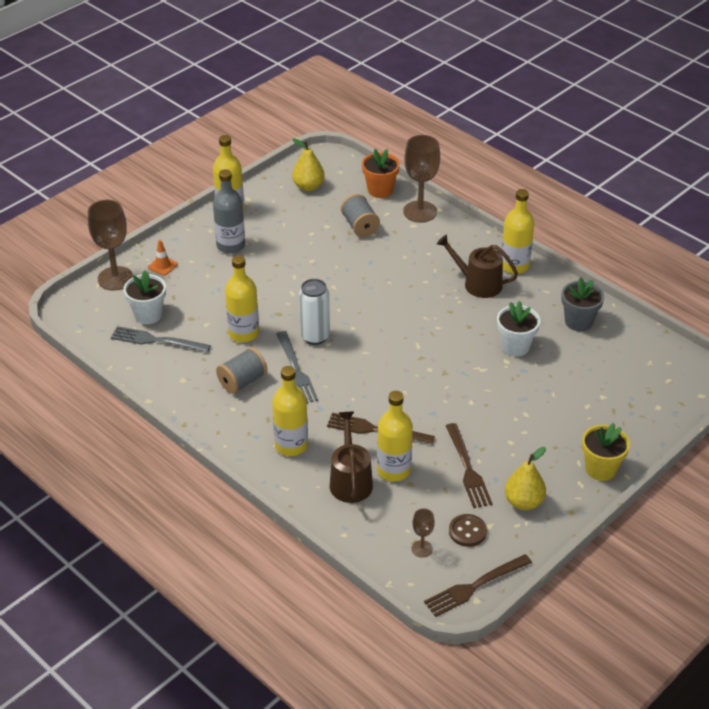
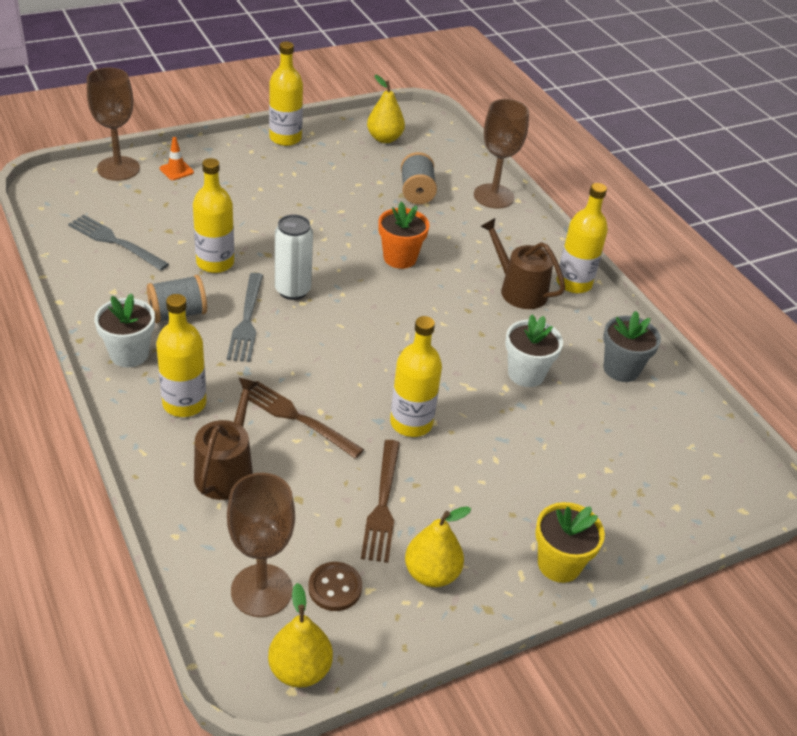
camera: 15 degrees right, 0 degrees up
(148, 315) = (125, 213): white flower pot -> white flower pot (129, 354)
(230, 246) = (262, 171): grey bottle -> none
(380, 190) = (461, 163): orange flower pot -> orange flower pot (400, 258)
(393, 470) = (288, 475): yellow bottle -> yellow bottle (411, 423)
(422, 549) = (261, 590): brown goblet -> brown goblet, size x2.05
(474, 587) = (300, 669): brown fork -> yellow pear

